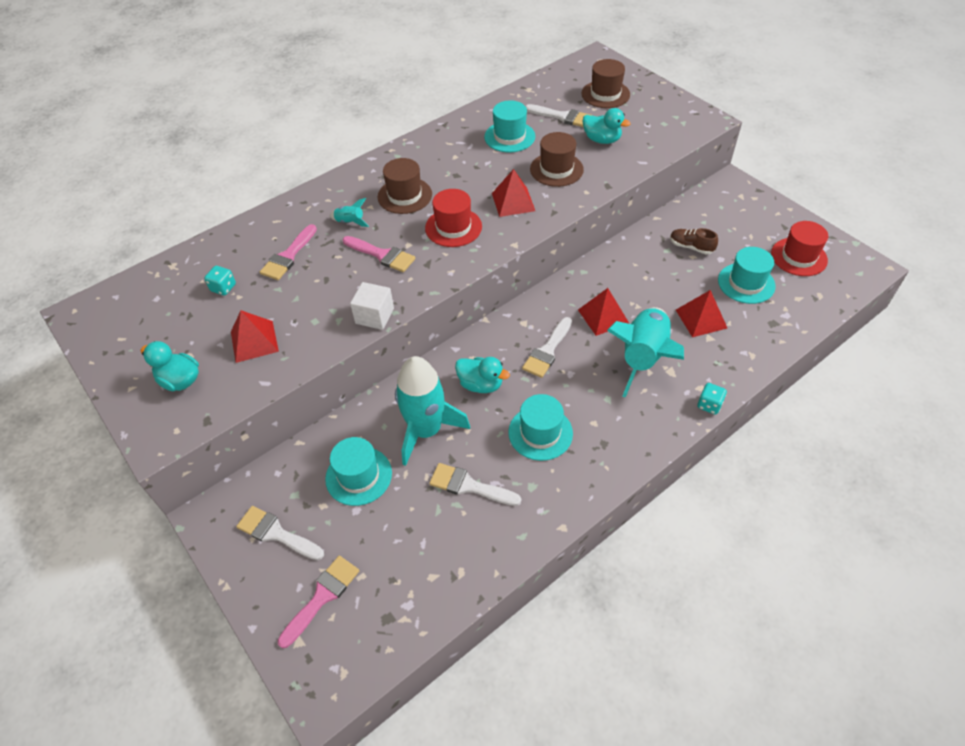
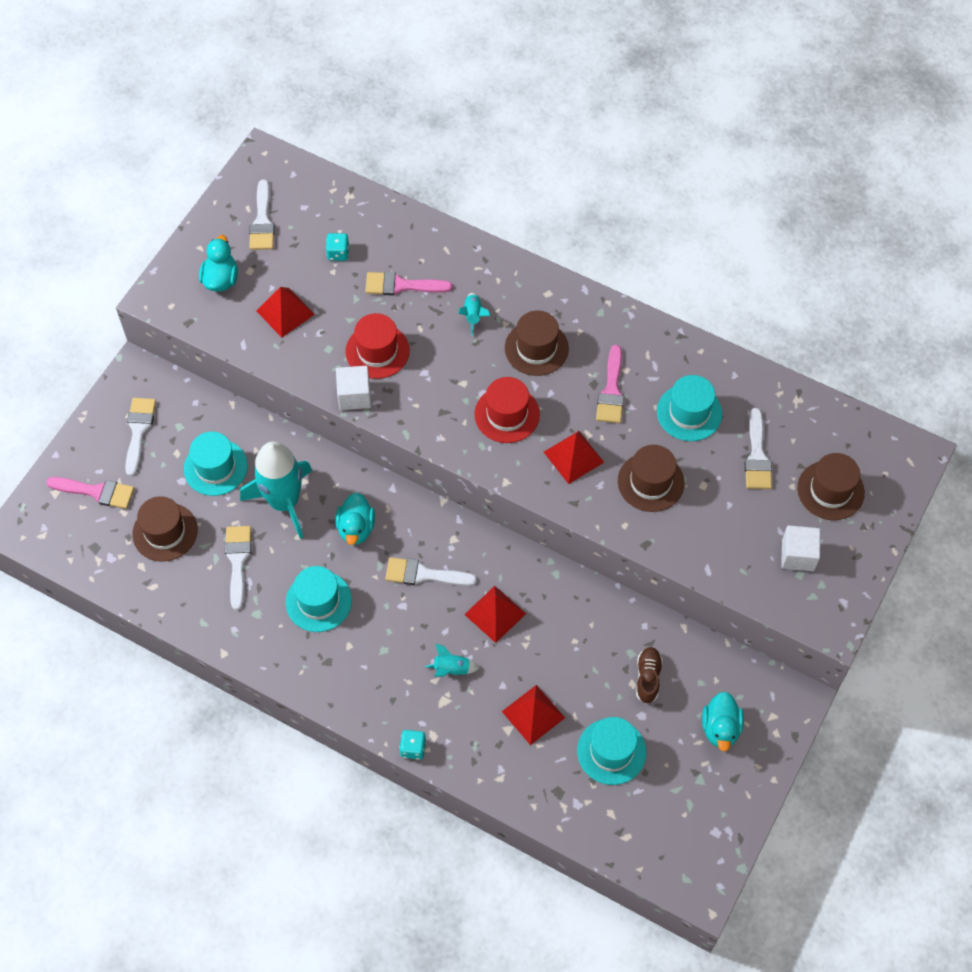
camera: 65 degrees right, 10 degrees up
(145, 331) = (262, 221): none -> white brush
(382, 255) = (438, 366): pink brush -> pink brush (611, 391)
(405, 542) = (165, 532): none -> brown hat
(602, 140) = (730, 513): turquoise duck -> turquoise duck (720, 728)
(643, 358) = (452, 669): turquoise rocket -> turquoise rocket, size x0.41
(649, 120) = (798, 555): none -> white cube
(799, 257) = (684, 803): red hat -> red hat (377, 351)

